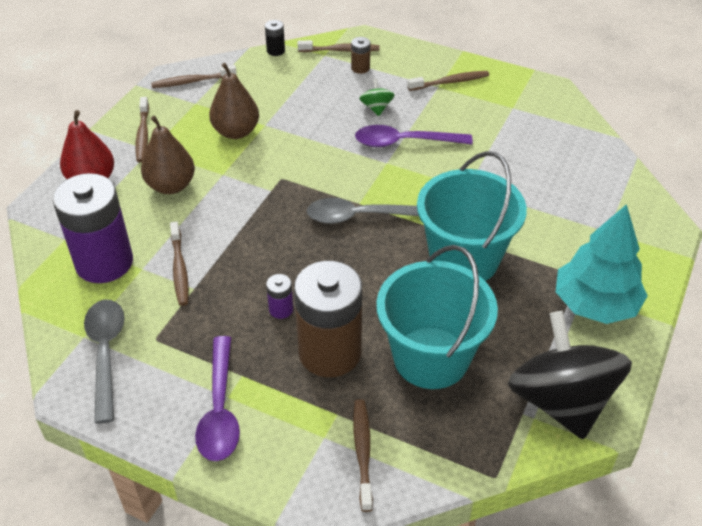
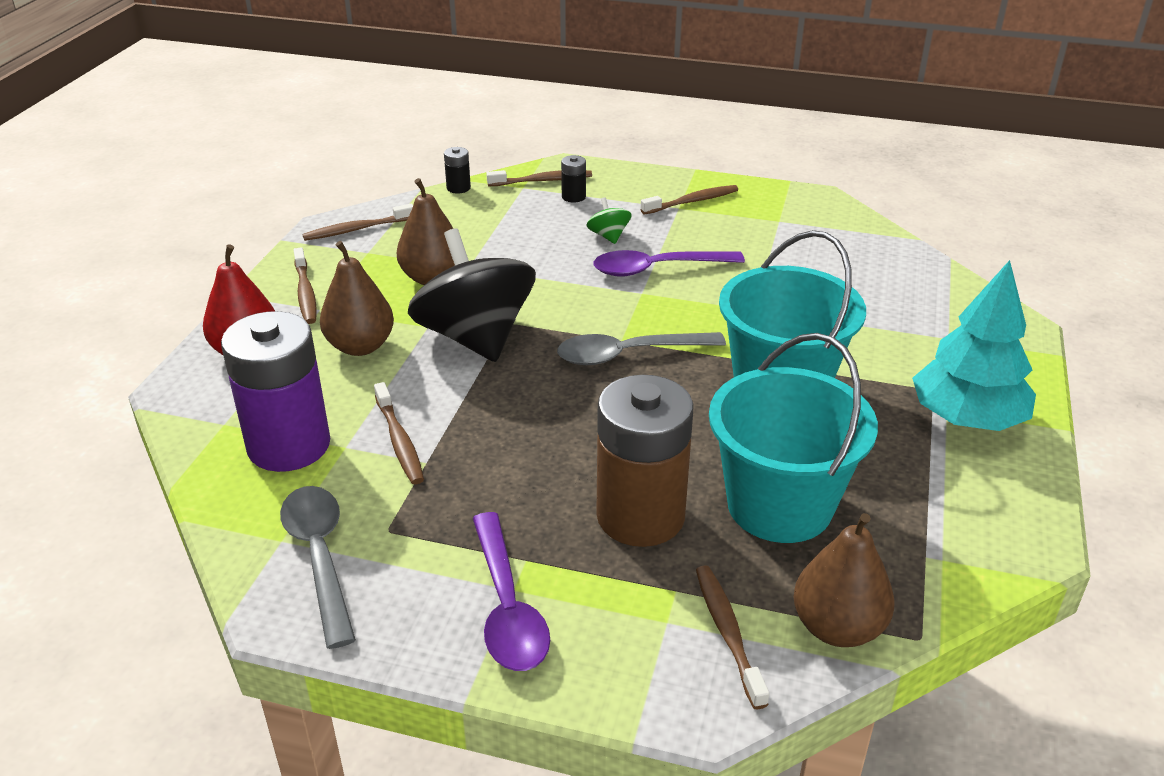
camera: 10 degrees left, 10 degrees down
(281, 309) = (556, 473): purple battery -> none
(360, 68) = (573, 197): brown battery -> black battery
(439, 460) = (837, 628): none -> brown pear
(560, 401) = (969, 534): black spinning top -> black spinning top (475, 337)

